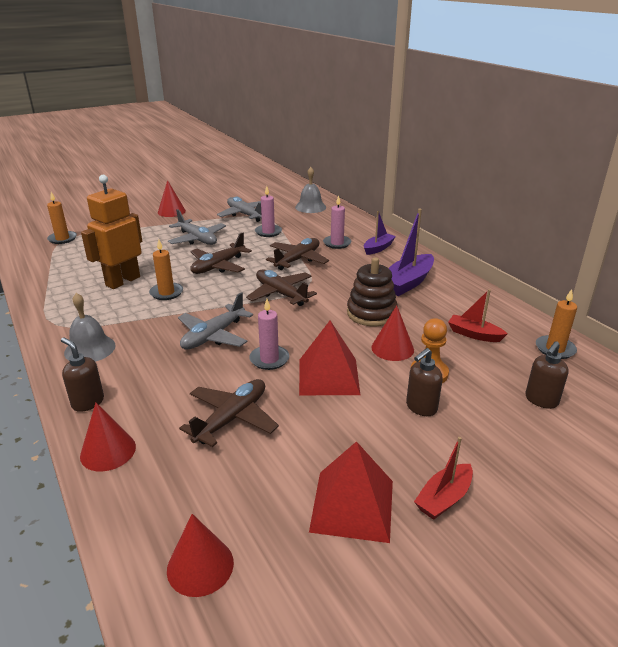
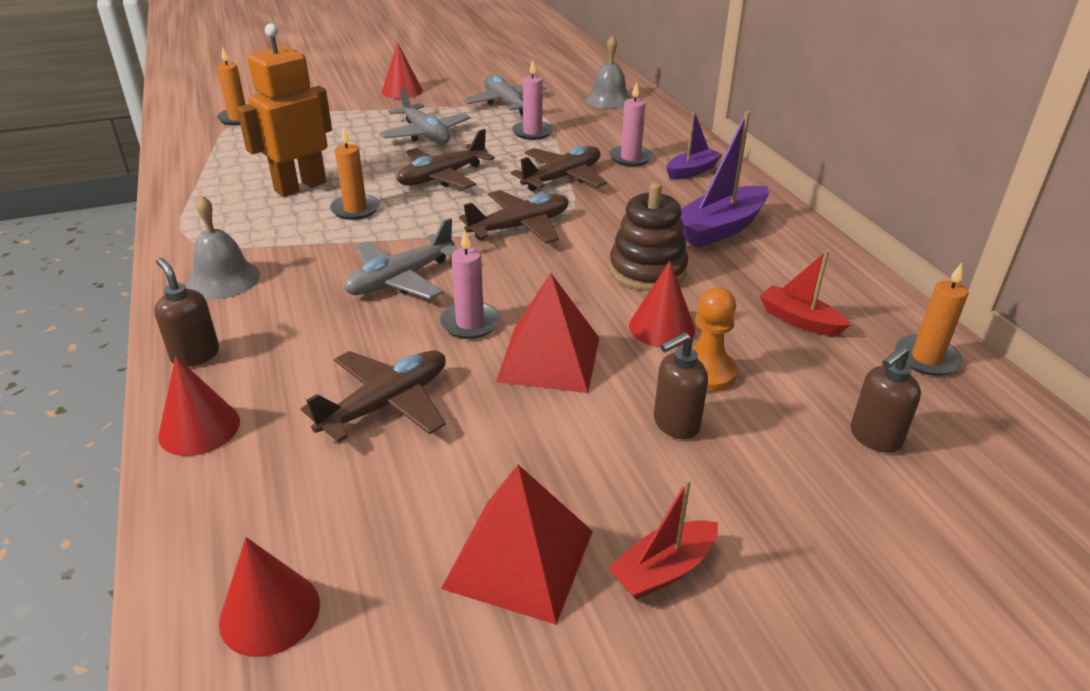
camera: 10 degrees right, 5 degrees up
(281, 294) = (520, 227): brown plane -> brown plane turned 90 degrees clockwise

